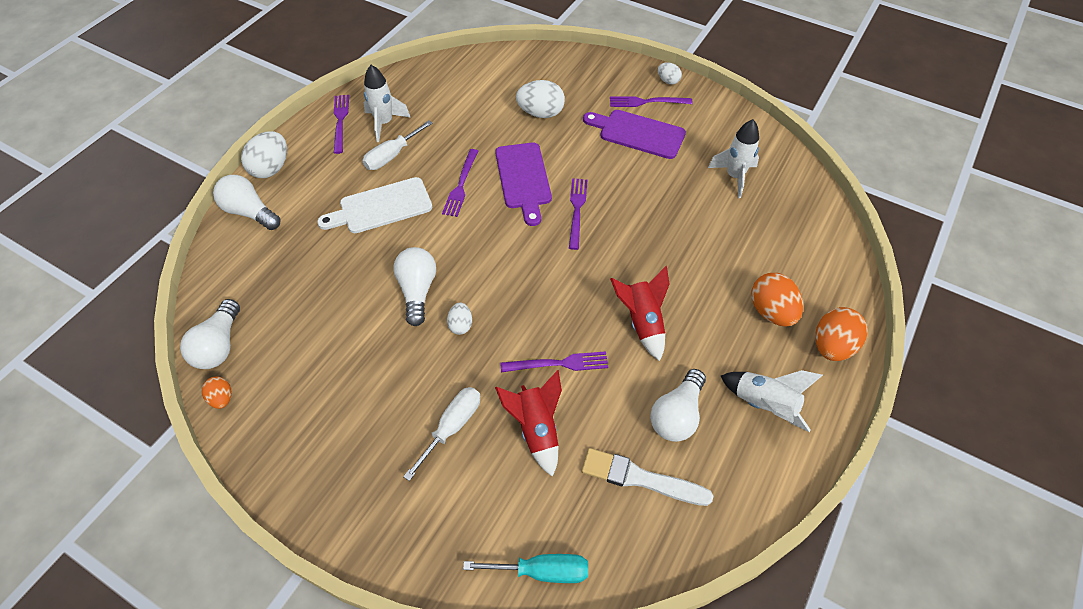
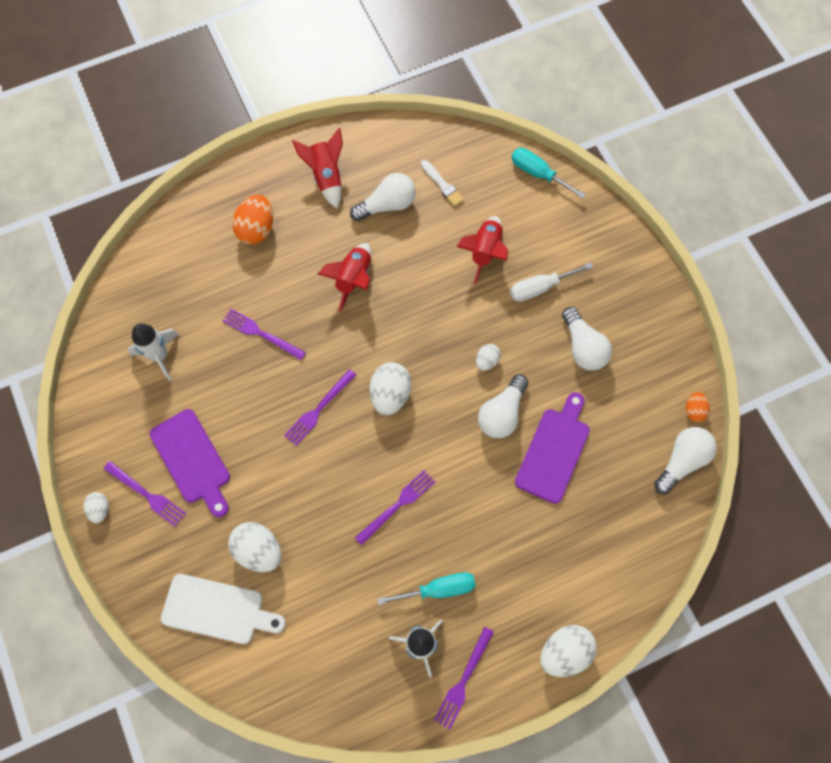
camera: 145 degrees left, 15 degrees up
(249, 212) = (607, 601): white light bulb -> white light bulb (583, 347)
(381, 207) = (484, 526): white cutting board -> white cutting board (217, 610)
(392, 156) = (438, 589): white screwdriver -> turquoise screwdriver
(523, 179) = (337, 475): purple cutting board -> purple cutting board (554, 451)
(527, 251) = (390, 394): none -> white egg
(559, 364) = (437, 286): purple fork -> purple fork (261, 333)
(640, 478) = (442, 184): white brush -> white brush, size x0.64
(764, 405) = (326, 177): white rocket -> red rocket
(832, 346) = (243, 182): orange egg -> none

